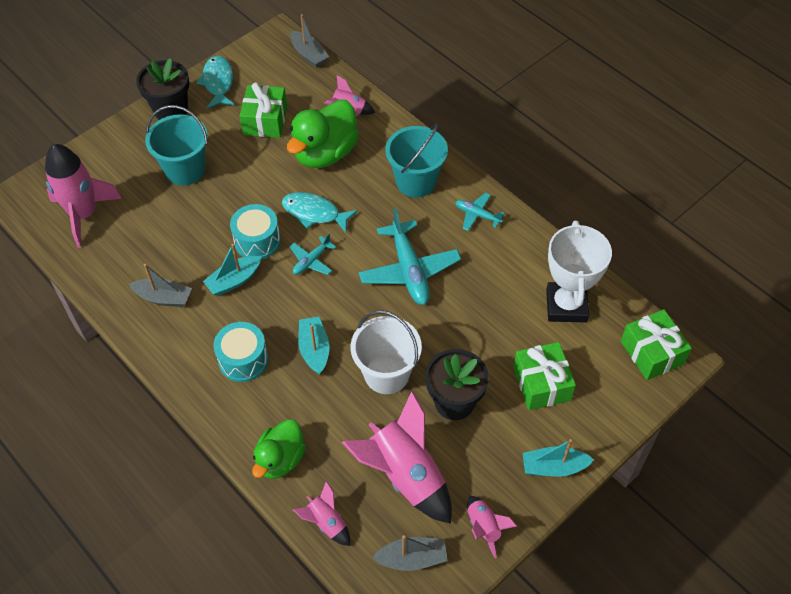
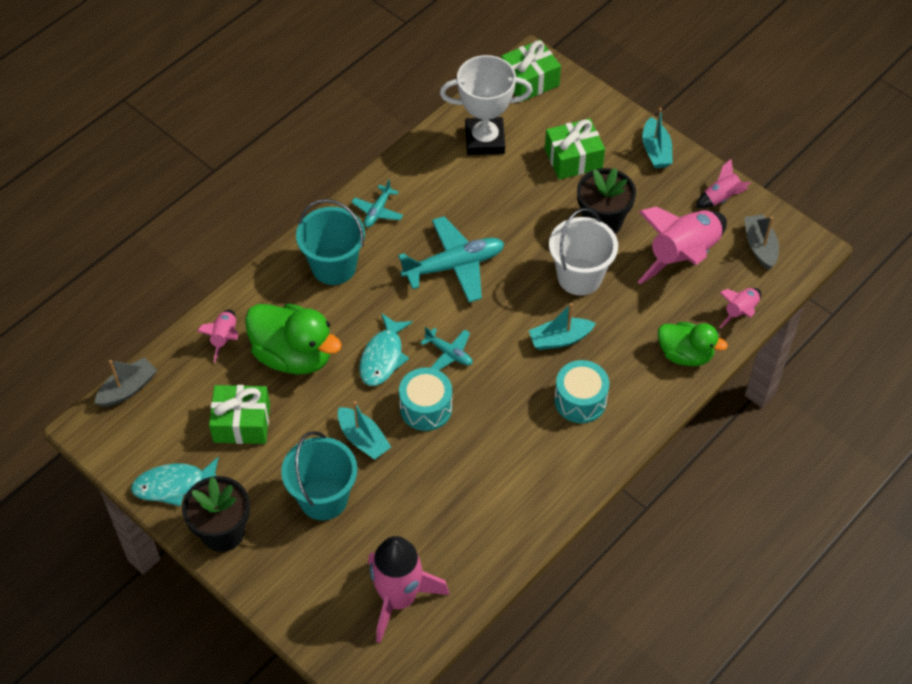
camera: 95 degrees left, 0 degrees up
(163, 298) = (511, 488): grey boat -> none
(234, 280) = (482, 423): turquoise boat -> turquoise boat (363, 439)

